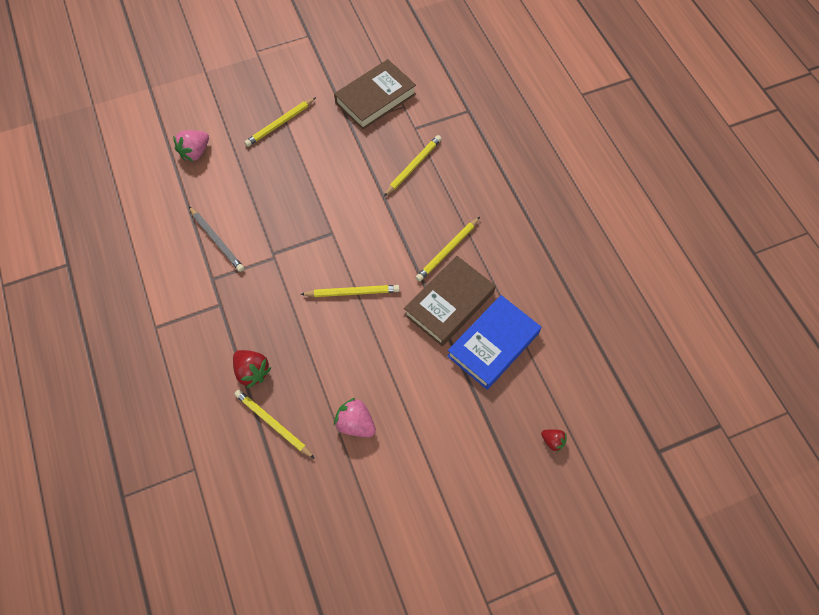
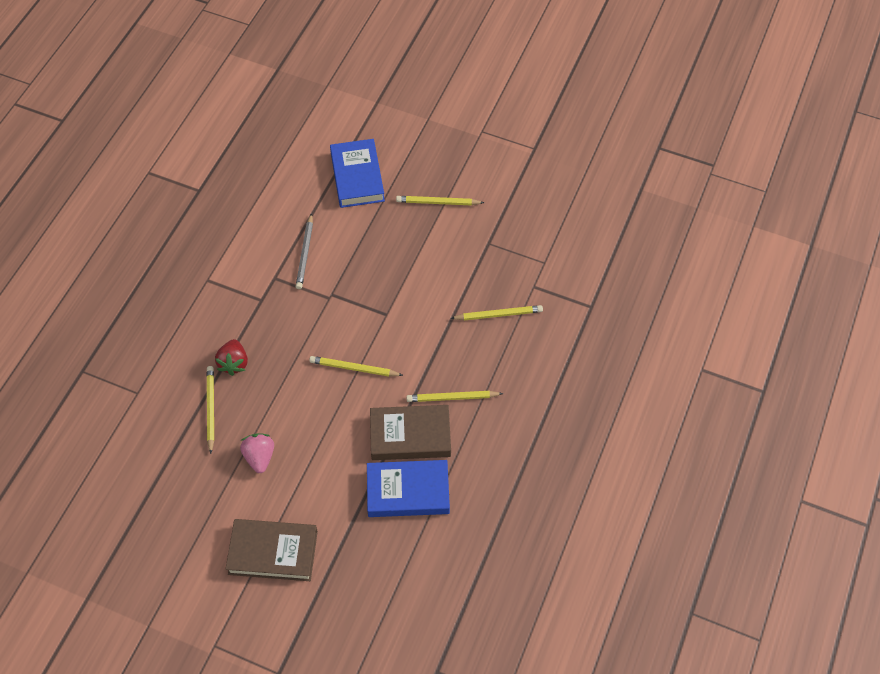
camera: 45 degrees right, 5 degrees down
(195, 152) = (357, 177): pink strawberry -> blue book
(352, 292) = (354, 368): yellow pencil -> yellow pencil turned 150 degrees clockwise
(375, 98) = (529, 239): brown book -> brown book (273, 552)
(552, 441) = (372, 593): red strawberry -> none

